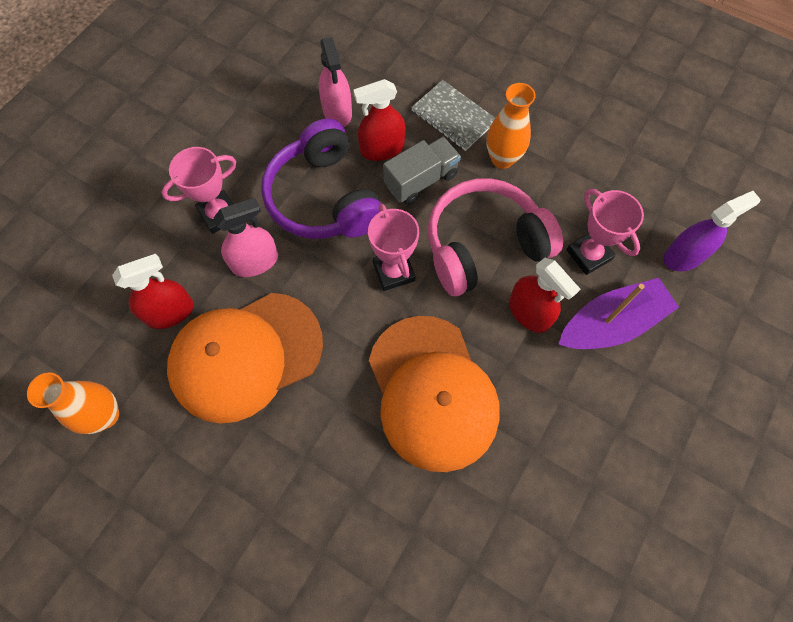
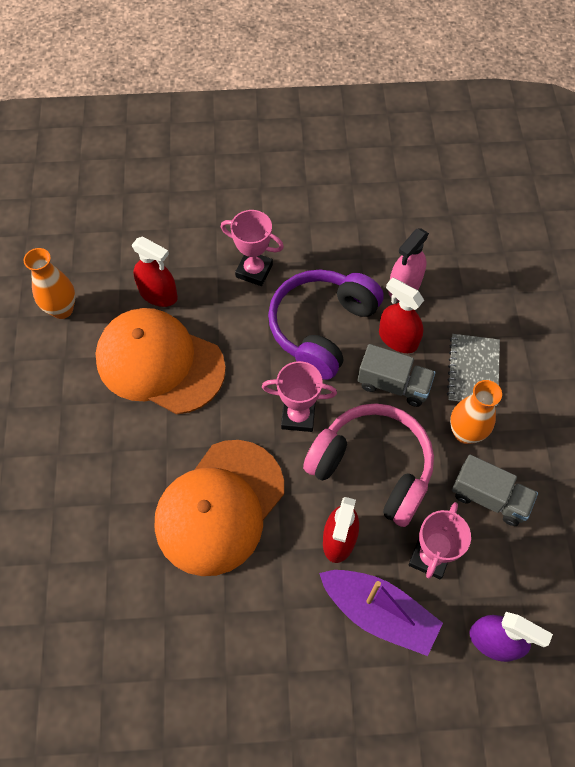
camera: 55 degrees right, 5 degrees down
(255, 262) = (235, 319): pink spray bottle -> none
(394, 271) = (298, 416): pink trophy -> pink trophy turned 60 degrees clockwise
(567, 180) = (489, 497): none -> grey truck

